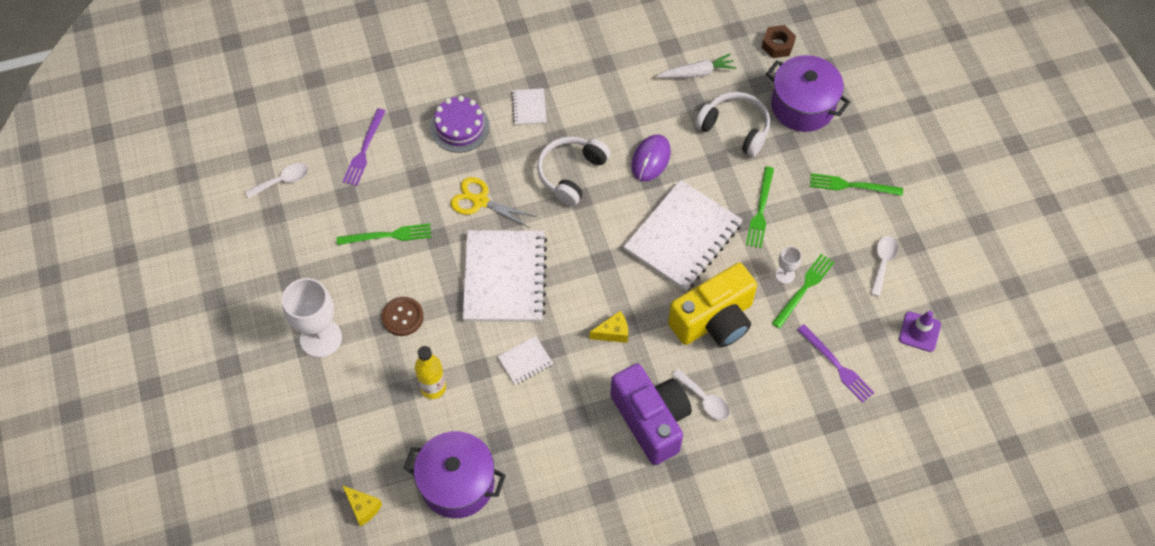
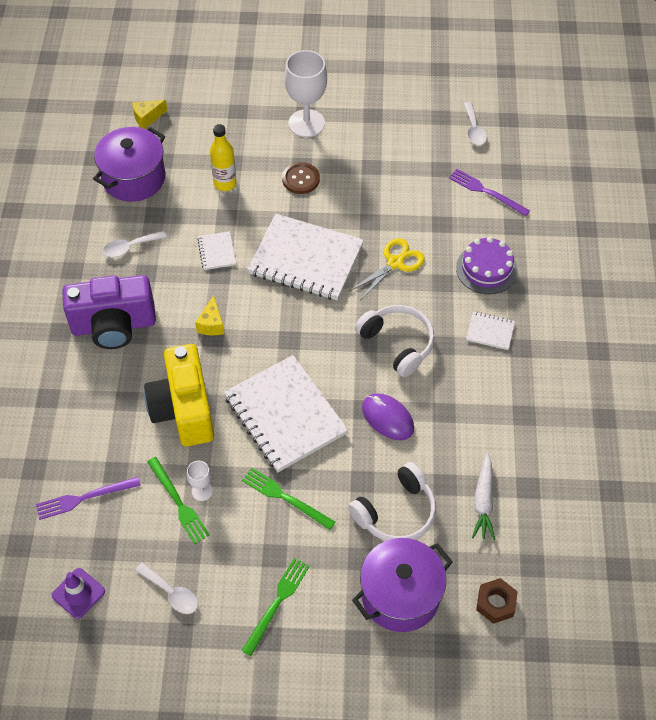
camera: 110 degrees right, 5 degrees down
(388, 235) = (386, 188): green fork -> none
(704, 400) = (110, 373): white spoon -> white spoon (130, 247)

